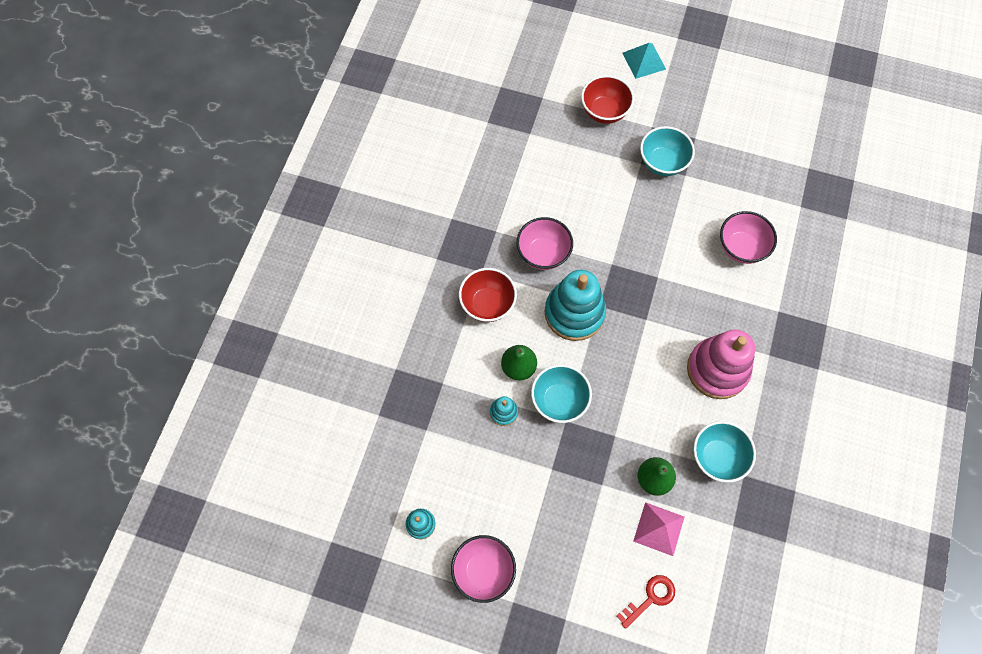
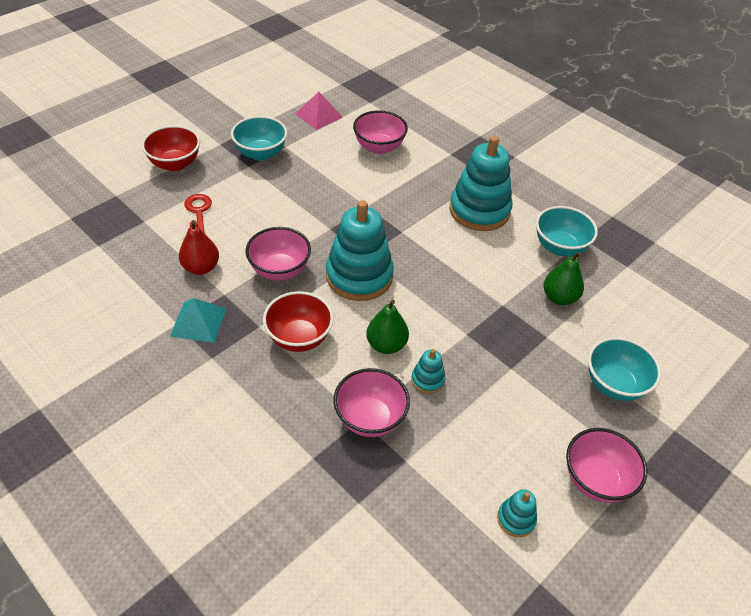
camera: 65 degrees left, 20 degrees down
(447, 389) = (370, 418): none -> pink bowl
(510, 200) = (201, 267): none -> red pear
(559, 400) = (442, 329): turquoise bowl -> turquoise bowl (614, 385)
(644, 60) = (152, 119): turquoise pyramid -> turquoise pyramid (198, 322)
(650, 598) = (674, 353): red key -> red key (198, 212)
(658, 528) = (609, 316): pink pyramid -> pink pyramid (319, 115)
(717, 370) = (479, 210): pink stacking toy -> turquoise stacking toy

